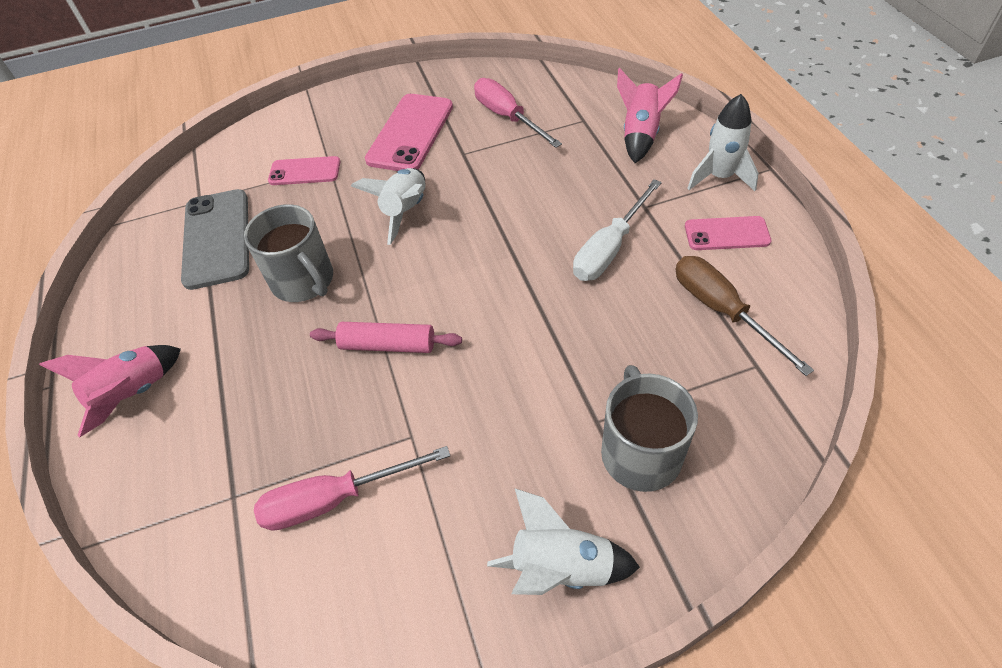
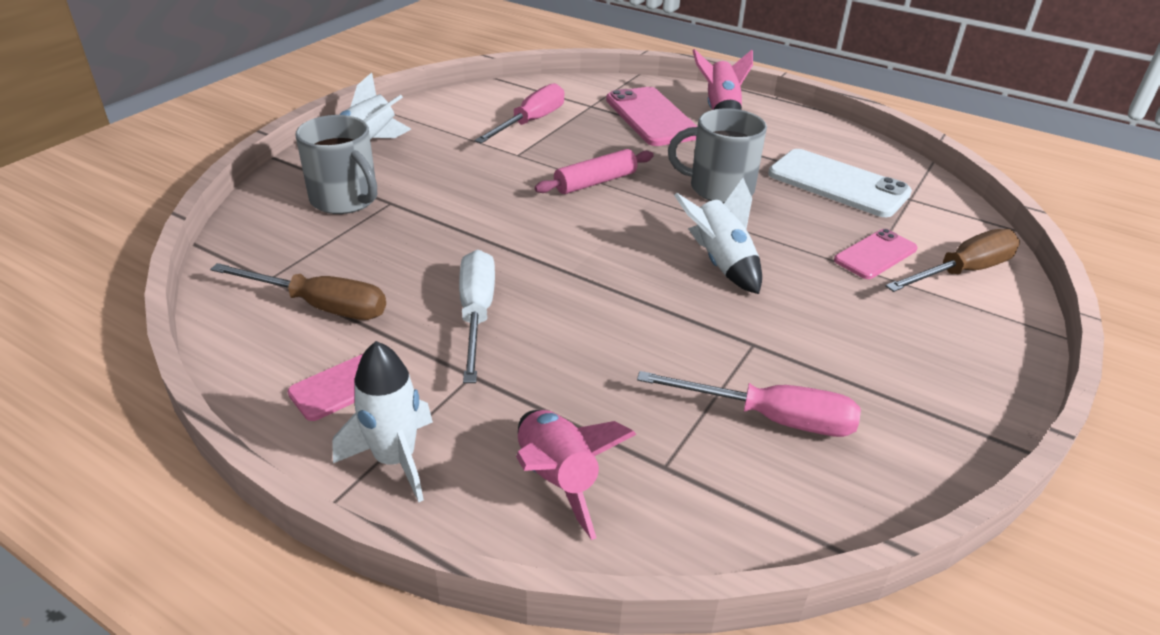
camera: 135 degrees right, 15 degrees down
(217, 238) = (838, 184): grey phone -> white phone
(280, 139) = (962, 272): none -> brown screwdriver
(410, 133) = (848, 339): pink phone -> pink phone (652, 117)

